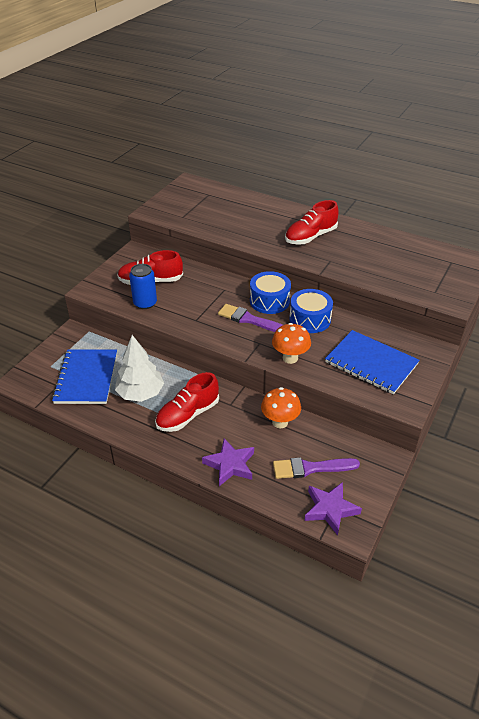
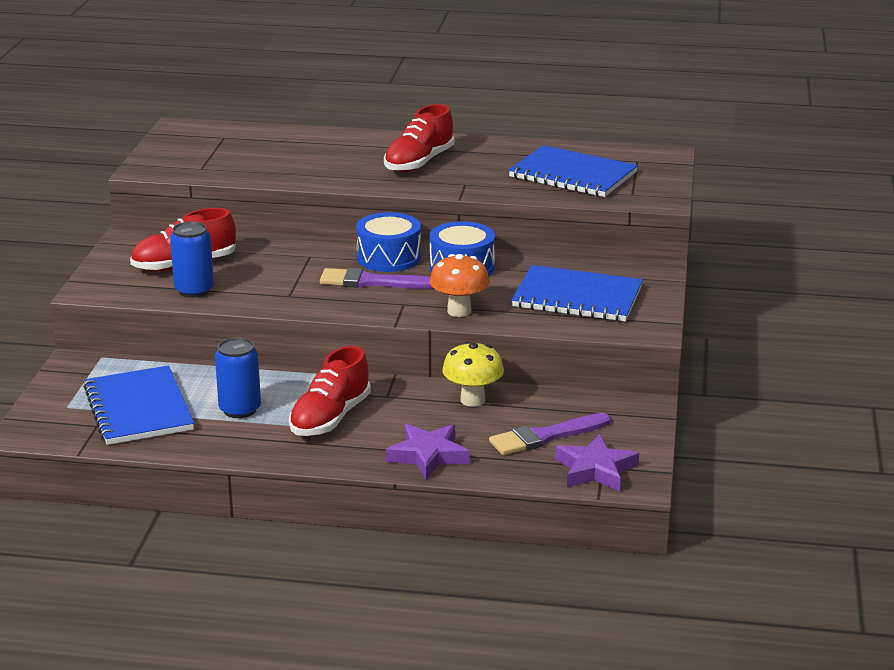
camera: 20 degrees left, 15 degrees down
(140, 393) = (240, 409): white tree -> blue can
(280, 422) = (472, 400): orange mushroom -> yellow mushroom
(403, 266) = (573, 175): none -> blue notebook

